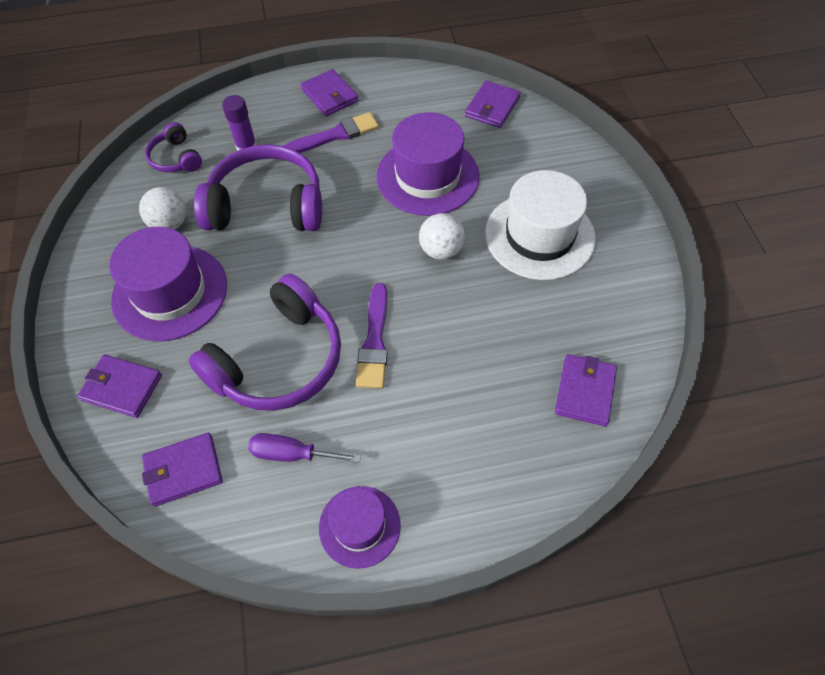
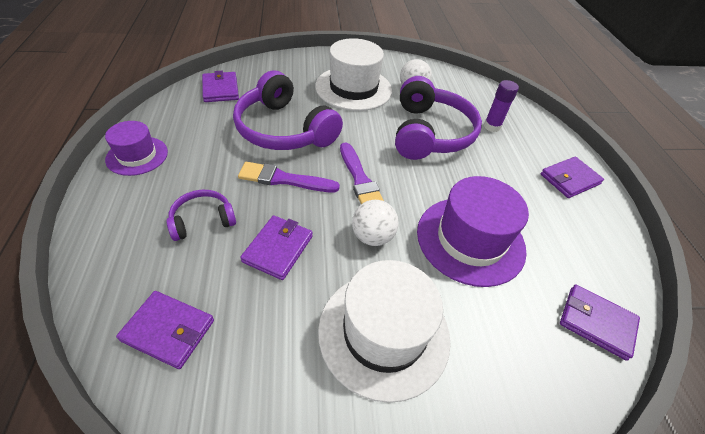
camera: 90 degrees right, 10 degrees down
(122, 388) = (287, 71): purple wallet -> purple wallet (278, 248)
(170, 292) = (353, 88): purple hat -> white hat
(176, 158) = (475, 94): purple headphones -> purple headphones (202, 220)
(292, 454) = (208, 130): purple screwdriver -> none
(335, 135) = (516, 178): purple brush -> purple brush (360, 180)

